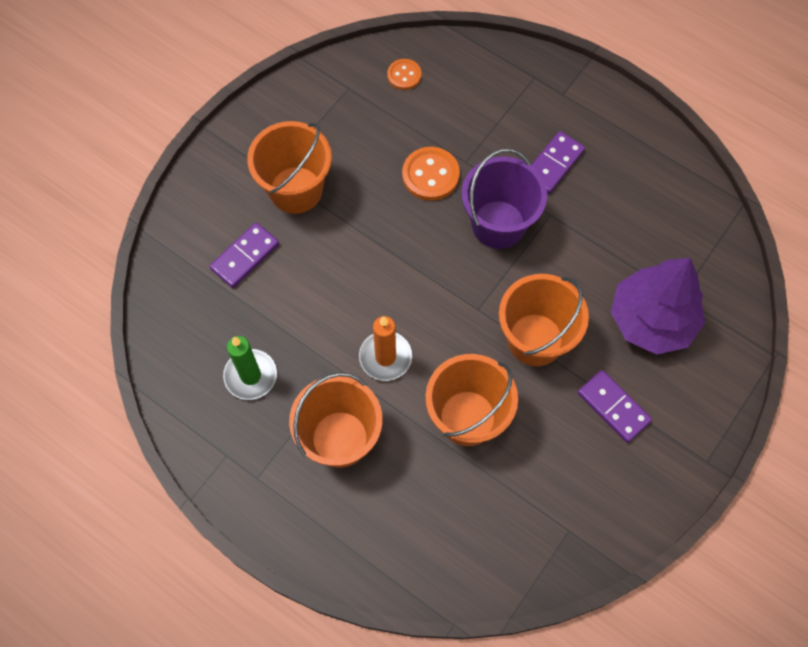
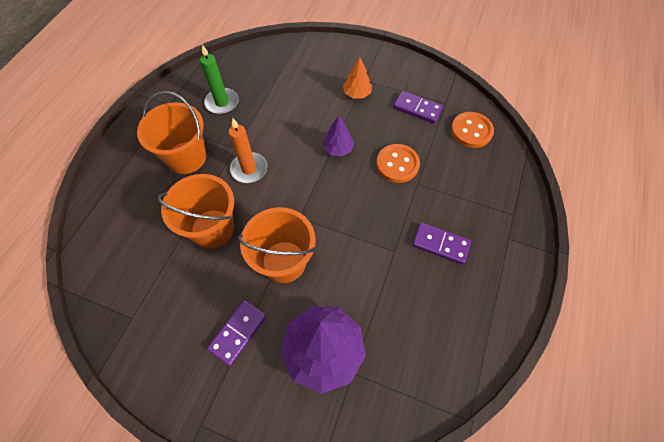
camera: 75 degrees right, 5 degrees down
(245, 256) = (301, 81): purple domino -> purple domino (417, 109)
(296, 190) = (357, 94): orange bucket -> orange tree
(385, 238) = (338, 149): none -> purple tree
(404, 75) = (471, 131): orange button -> orange button, size x1.61
(498, 224) = (373, 216): purple bucket -> none

